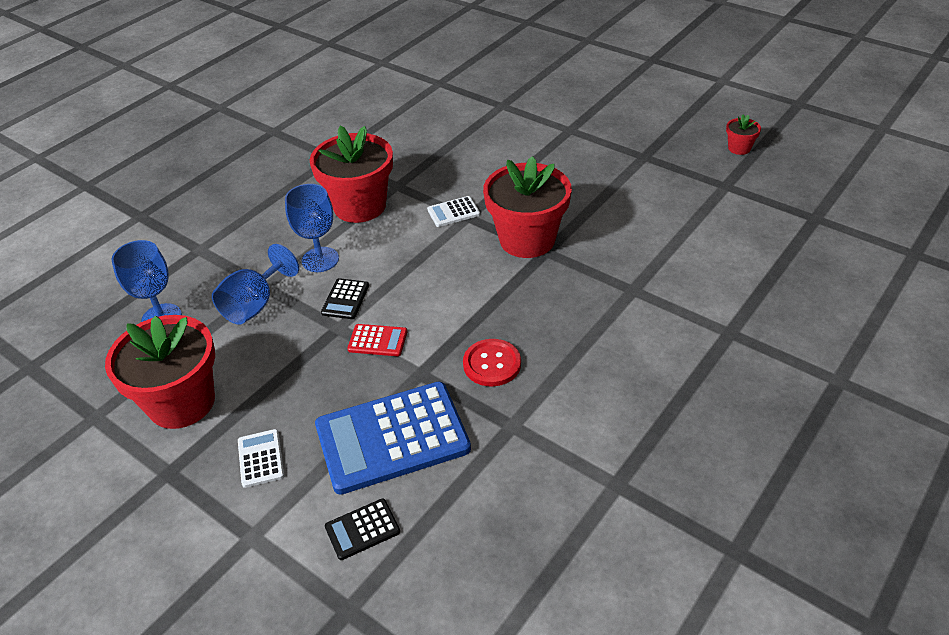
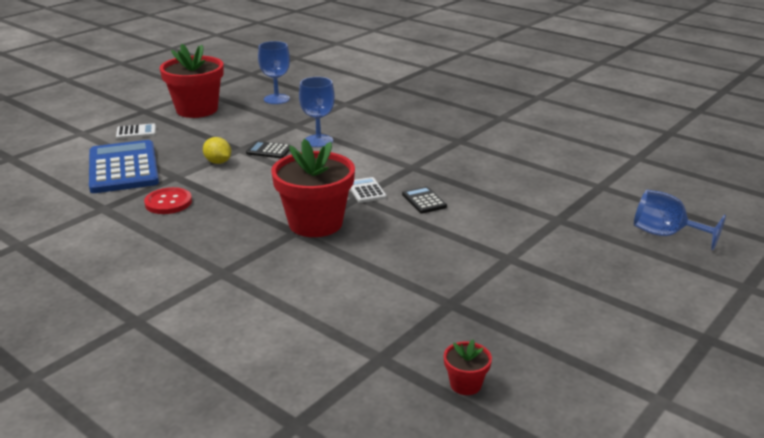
camera: 90 degrees right, 15 degrees down
(255, 305) = (277, 123): blue goblet -> blue goblet (665, 234)
(359, 206) = (384, 153): red flower pot -> none
(362, 529) = (59, 160): black calculator -> black calculator (424, 200)
(377, 341) = (218, 162): red calculator -> yellow lemon

